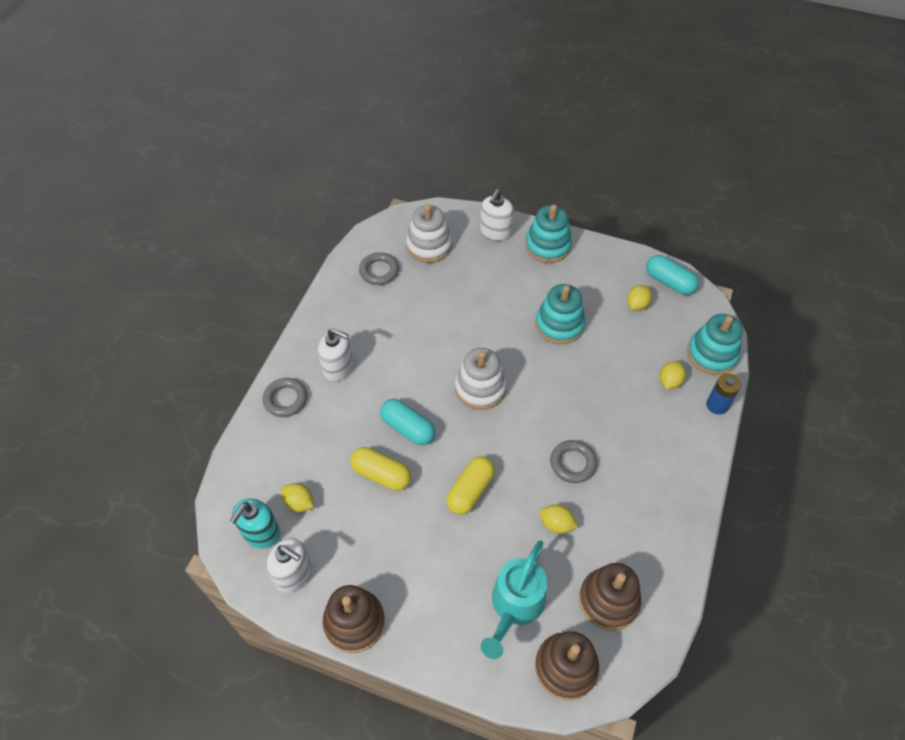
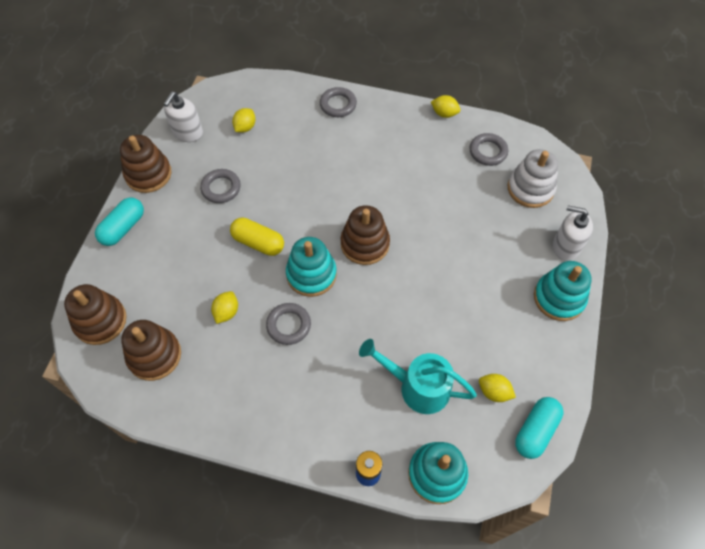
camera: 85 degrees right, 5 degrees up
(261, 533) = (220, 108): turquoise soap dispenser -> none
(338, 367) = (374, 135): white soap dispenser -> none
(381, 474) = (272, 177): yellow capsule -> none
(389, 531) = (221, 188): none -> grey ring
(408, 428) = (317, 191): turquoise capsule -> turquoise capsule (123, 228)
(480, 388) = (365, 244): white stacking toy -> brown stacking toy
(514, 606) = (153, 281): turquoise watering can -> turquoise watering can (417, 386)
(559, 324) = (451, 311): turquoise stacking toy -> turquoise stacking toy (311, 274)
(669, 381) = (393, 423): yellow lemon -> yellow lemon (444, 113)

